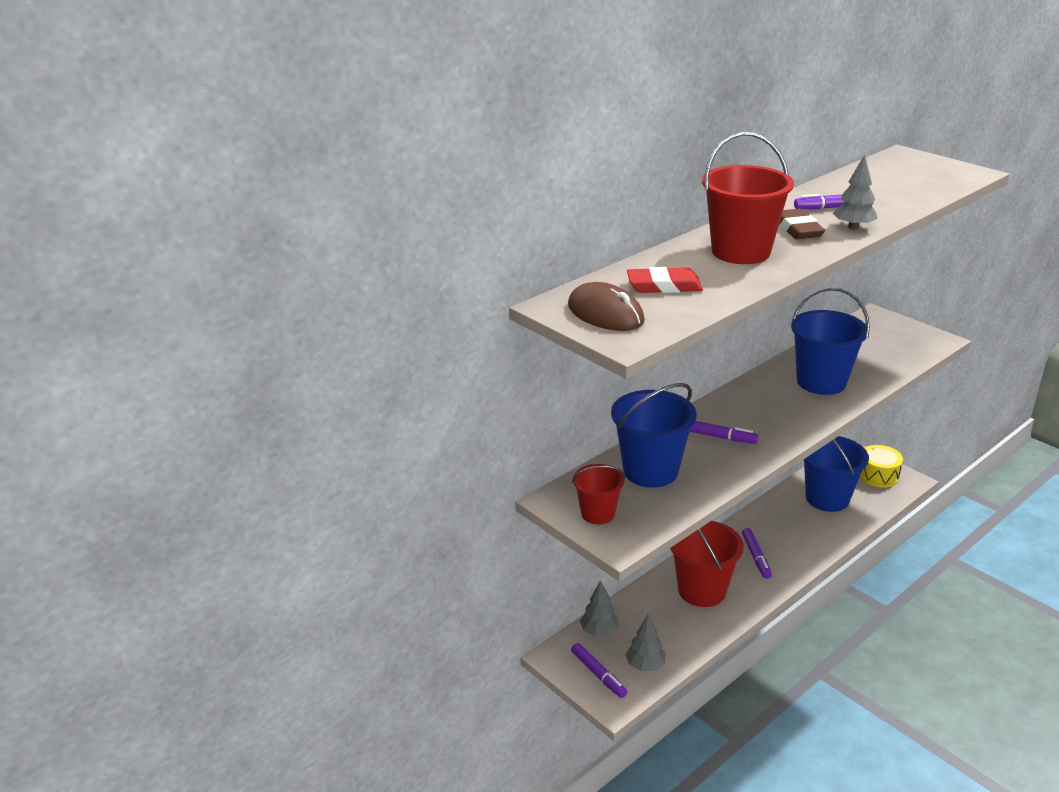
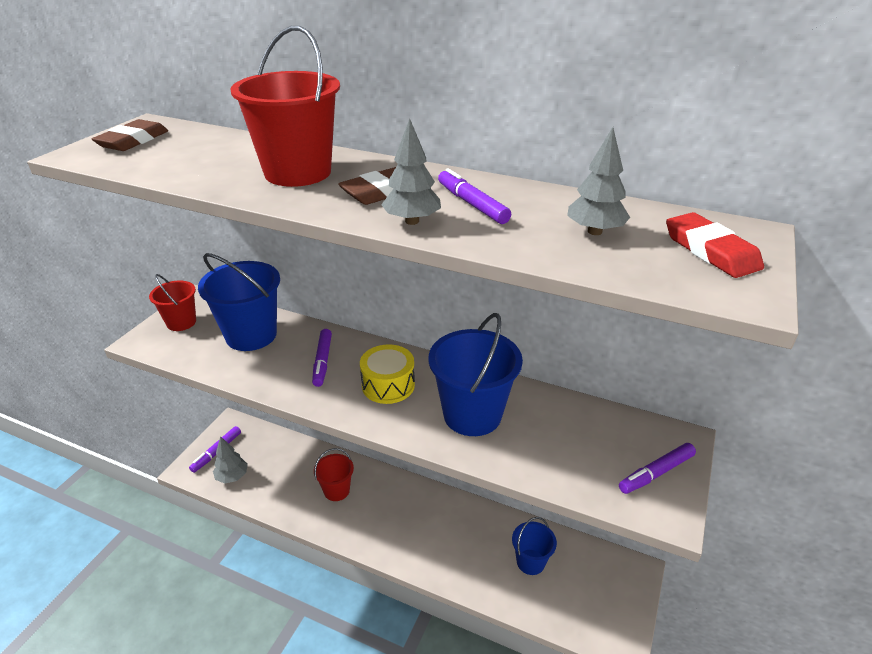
camera: 65 degrees right, 5 degrees up
(599, 631) = (265, 440): grey tree -> grey tree (595, 231)
(605, 313) = (133, 141): brown mouse -> brown eraser
(664, 286) = (198, 152): red eraser -> red eraser (711, 251)
(701, 590) = (336, 490): red bucket -> red bucket, size x0.58
(756, 557) = (401, 519): purple marker -> purple marker (656, 473)
(827, 498) = (530, 562): blue bucket -> blue bucket, size x0.58
(878, 475) = (609, 606): yellow drum -> yellow drum (388, 385)

